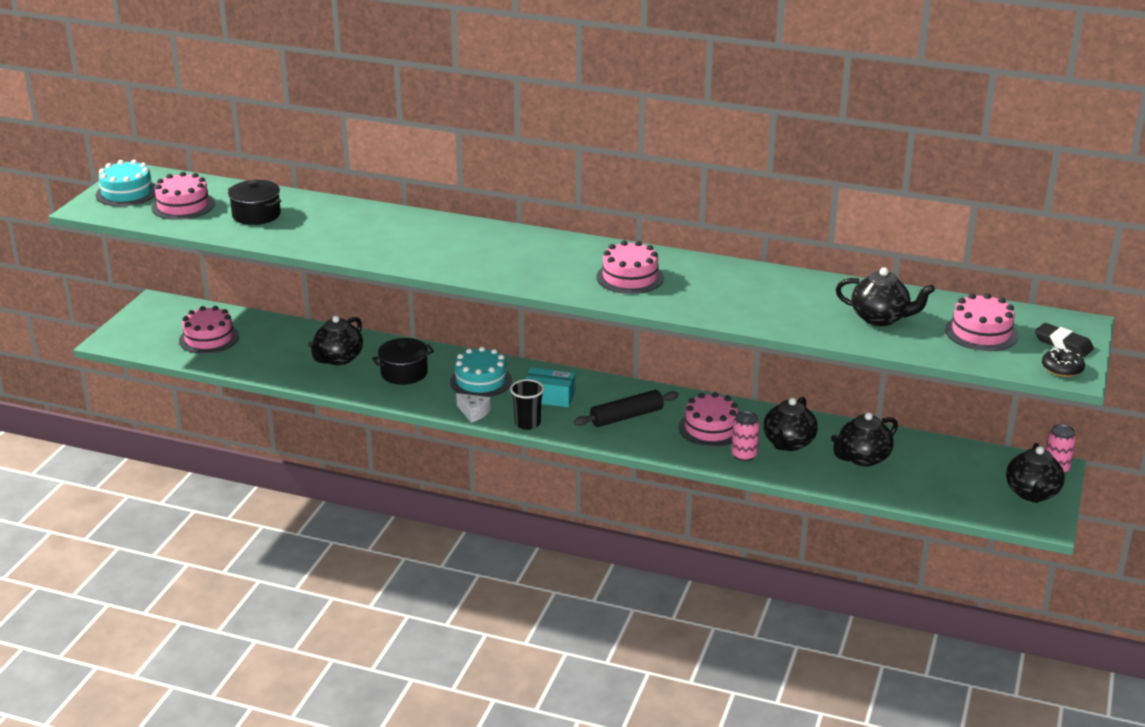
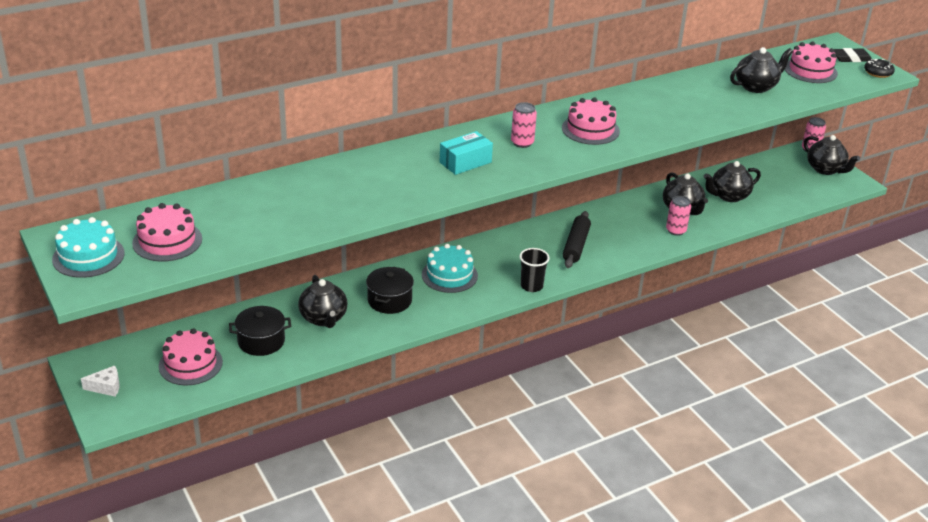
camera: 50 degrees left, 5 degrees up
(256, 215) = (247, 216): black pot -> black pot (261, 341)
(473, 412) = (487, 300): white cheese -> white cheese (106, 387)
(549, 260) = (522, 143): none -> pink can
(549, 397) = (510, 260): turquoise box -> turquoise box (465, 162)
(711, 428) = (630, 224): pink cake -> none
(862, 458) = (728, 196): black teapot -> black teapot turned 60 degrees clockwise

